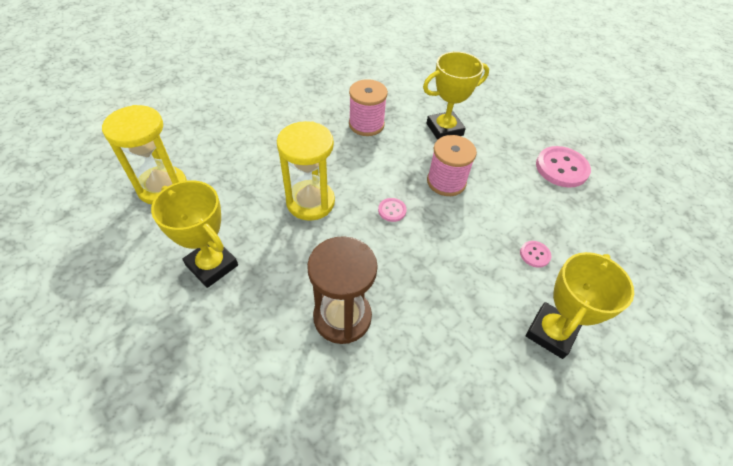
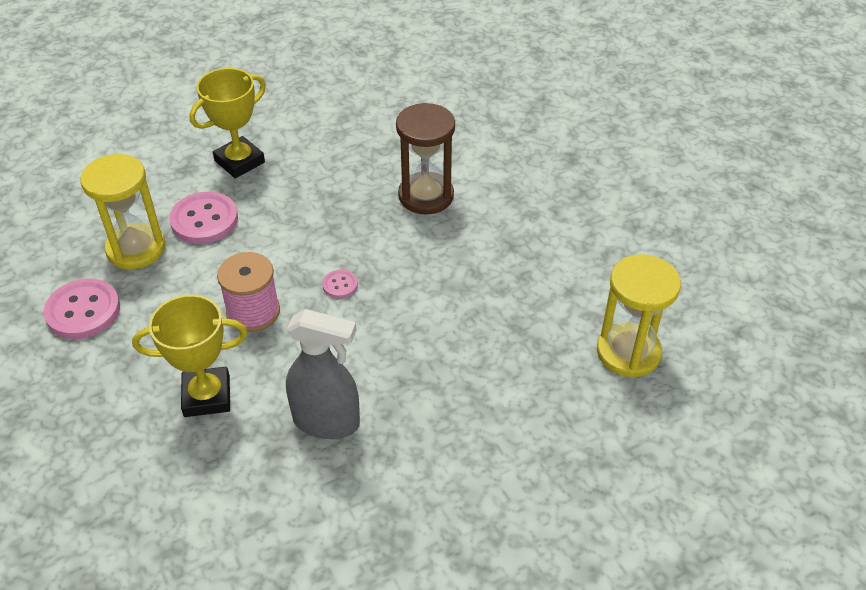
camera: 165 degrees left, 5 degrees down
(212, 265) = (553, 254): yellow trophy -> none
(310, 202) = (437, 308): yellow hourglass -> yellow hourglass (136, 249)
(366, 124) = (327, 422): pink spool -> grey spray bottle
(534, 255) = (204, 220): pink button -> pink button, size x2.02

